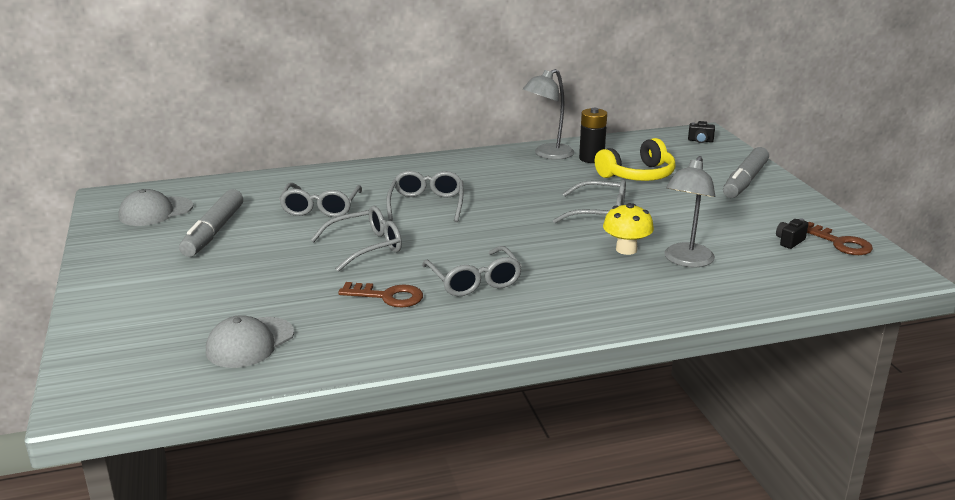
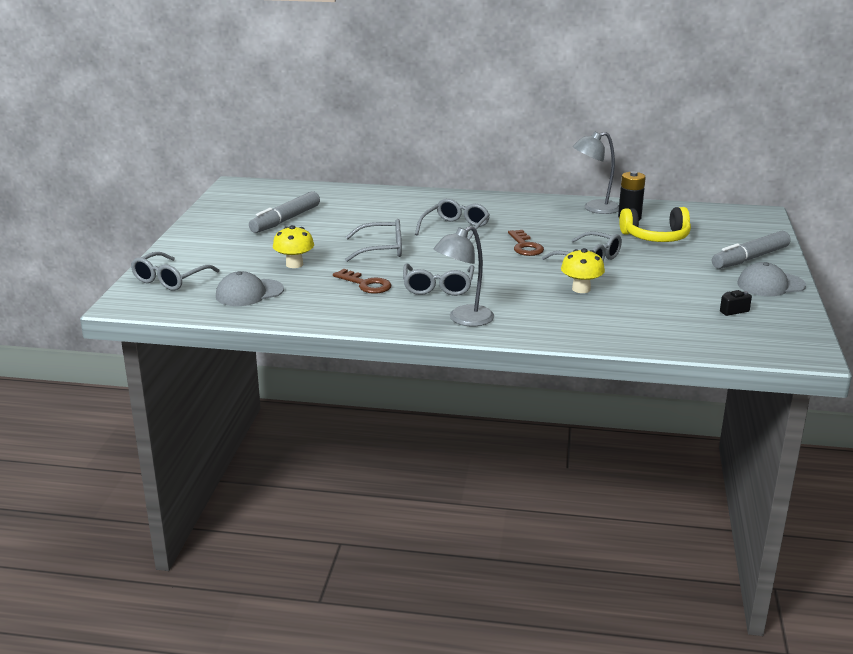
camera: 25 degrees right, 0 degrees up
(155, 212) = (258, 200): grey cap -> grey cap (770, 285)
(275, 289) = (294, 264): none -> yellow mushroom
(320, 208) = (374, 217): grey glasses -> grey glasses (170, 279)
(686, 261) = (622, 306): grey lamp -> grey lamp (464, 319)
(700, 141) = (748, 219): black camera -> none
(839, 243) = (778, 320): brown key -> brown key (525, 246)

